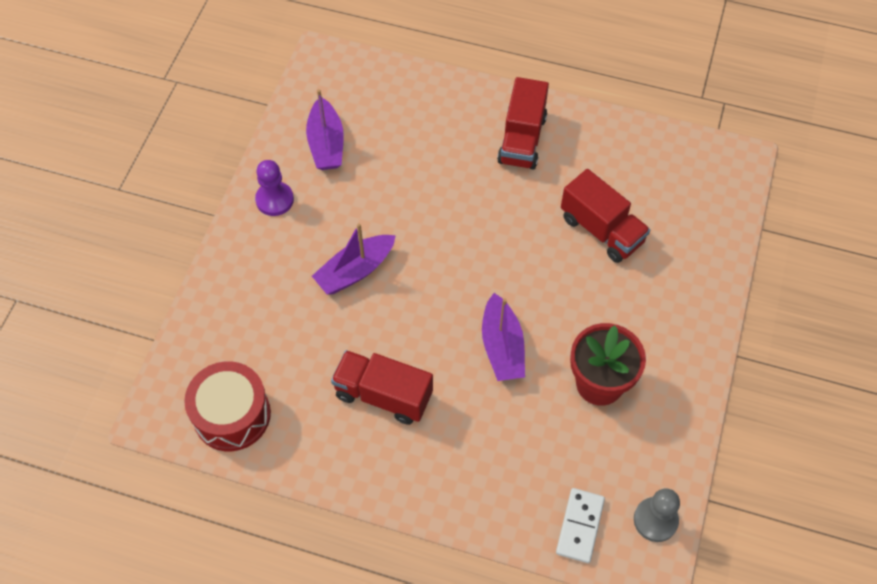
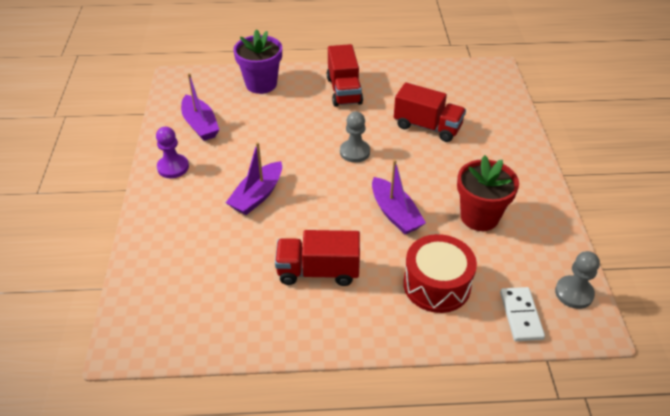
camera: 20 degrees left, 15 degrees down
(232, 415) = (194, 323): red drum -> red drum (436, 285)
(422, 98) = (261, 84): none -> purple flower pot
(493, 242) = (354, 152): none -> grey pawn

